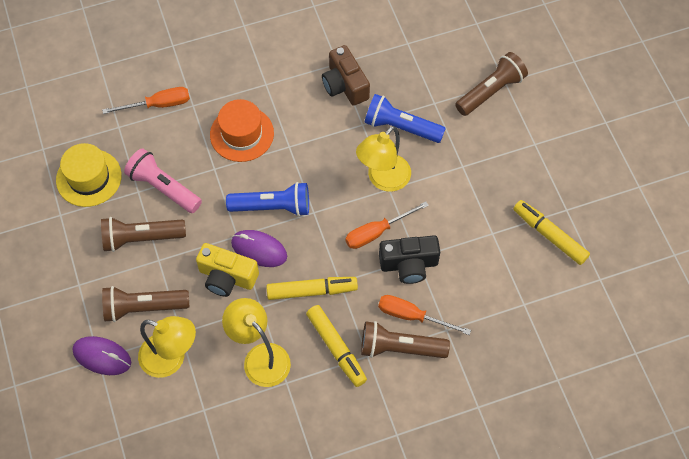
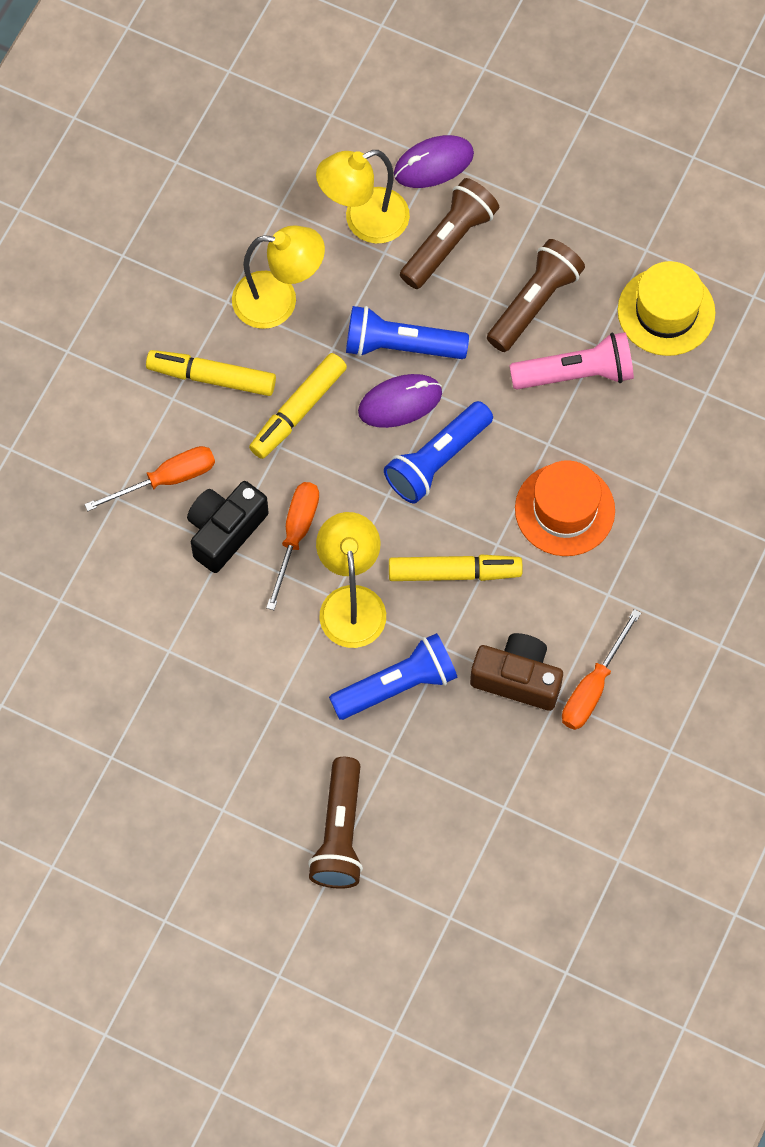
camera: 135 degrees right, 5 degrees up
(158, 105) = (695, 457): orange screwdriver -> orange screwdriver (593, 687)
(227, 277) = (401, 345): yellow camera -> blue flashlight
(400, 347) = (147, 436): brown flashlight -> none
(549, 235) = (102, 706): yellow marker -> yellow marker (454, 572)

